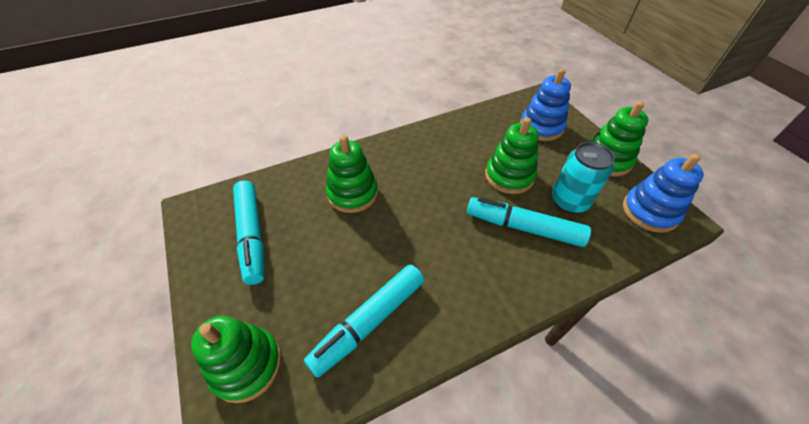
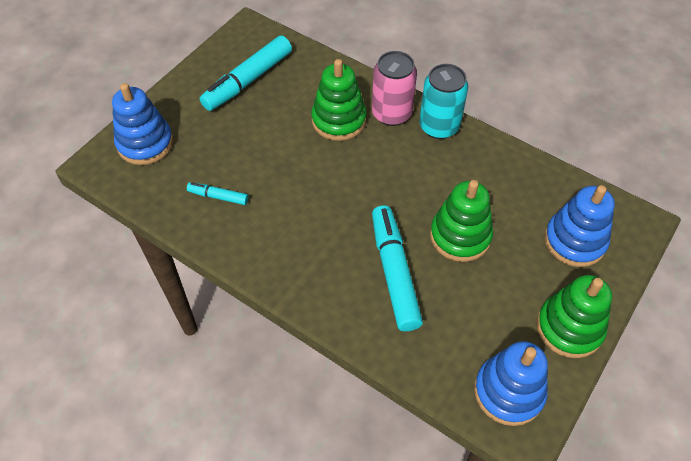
camera: 60 degrees right, 5 degrees up
(246, 365) = (145, 143): green stacking toy -> blue stacking toy
(369, 322) = (218, 196): turquoise marker -> turquoise marker, size x0.50
(372, 161) = (391, 114): none -> pink can
(569, 201) = (464, 304): turquoise can -> turquoise can (439, 126)

